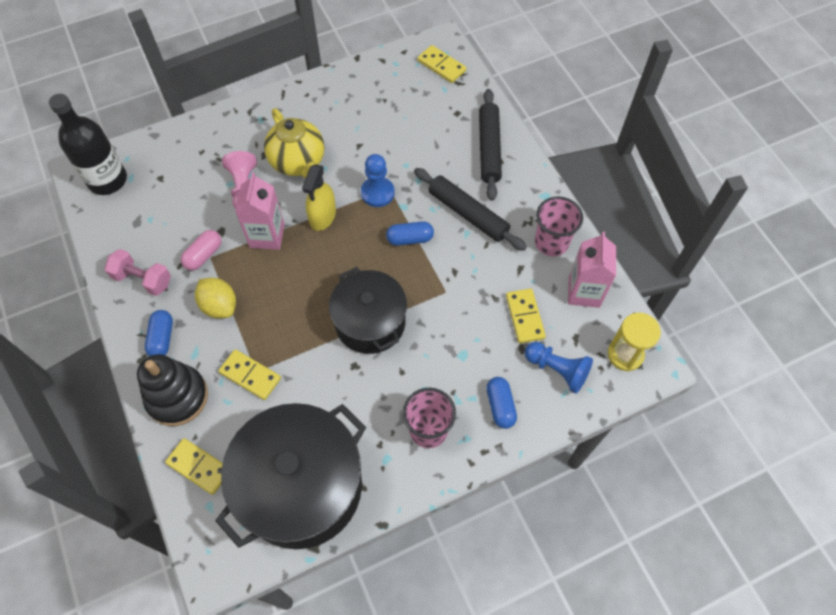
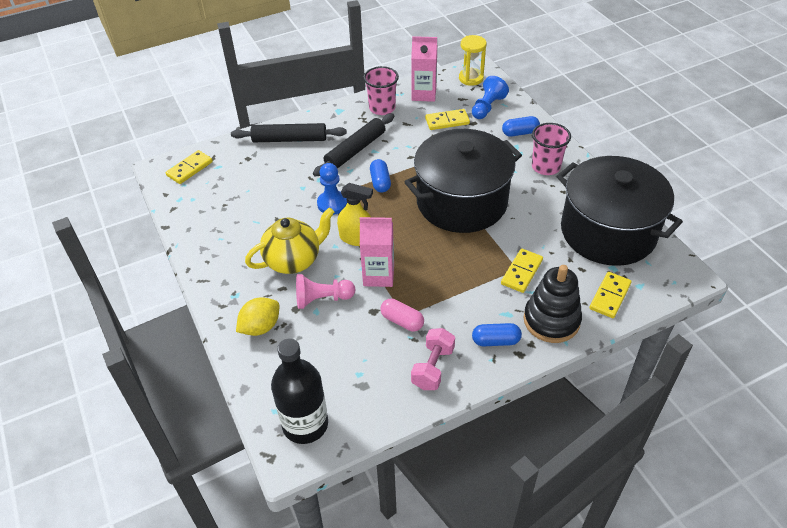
camera: 90 degrees left, 15 degrees down
(219, 306) = (456, 301): yellow lemon -> yellow lemon (260, 327)
(370, 322) = (461, 201): black pot -> black pot, size x1.55

